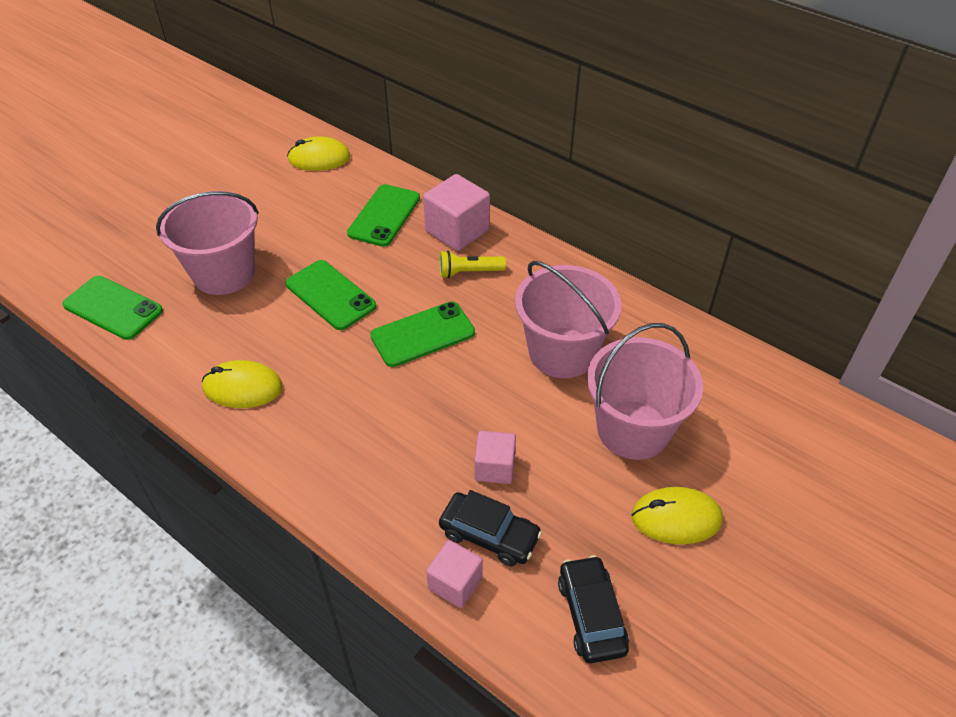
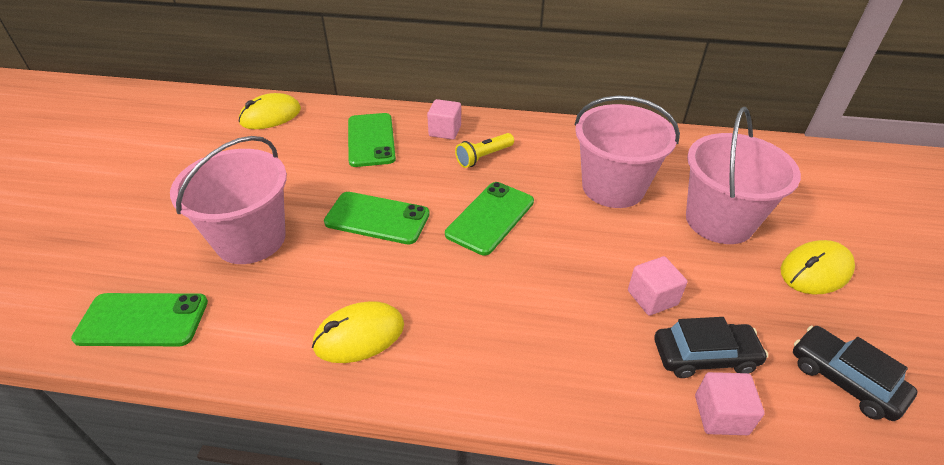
camera: 30 degrees left, 5 degrees down
(457, 231) = (445, 131): pink cube -> pink cube, size x0.61

